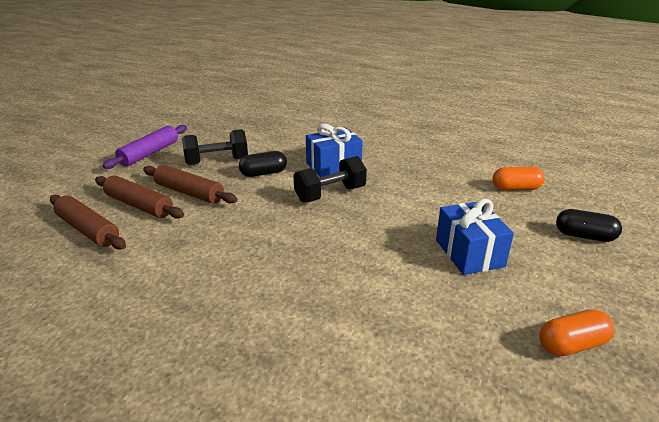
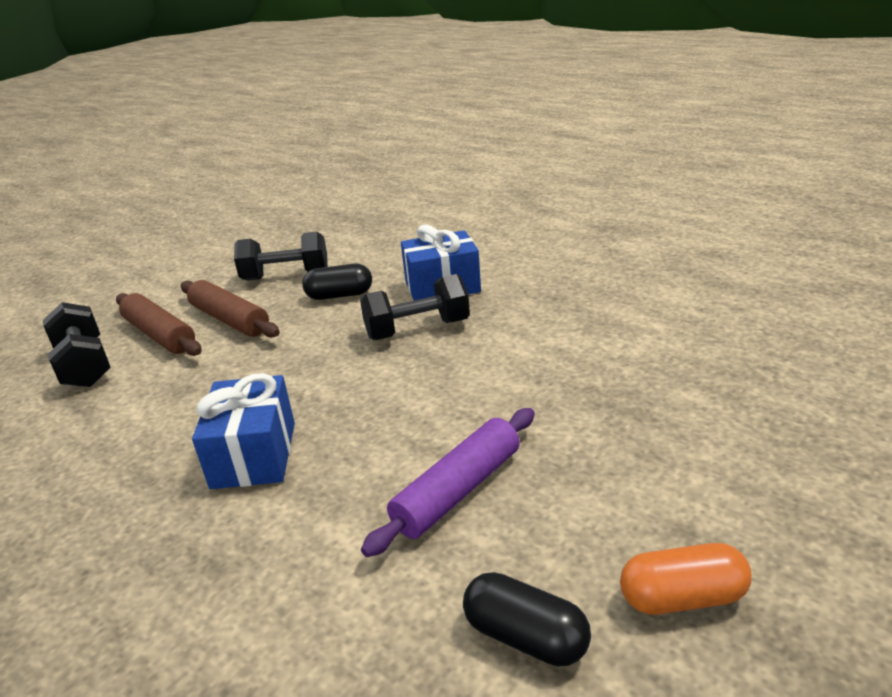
camera: 15 degrees right, 0 degrees up
(88, 230) = (84, 365): brown rolling pin -> black dumbbell
(149, 153) = (206, 263): purple rolling pin -> purple rolling pin (458, 491)
(469, 253) = (583, 432): blue gift -> blue gift (254, 455)
(516, 188) = (710, 332): orange capsule -> none
(584, 236) = (791, 417): black capsule -> black capsule (525, 636)

